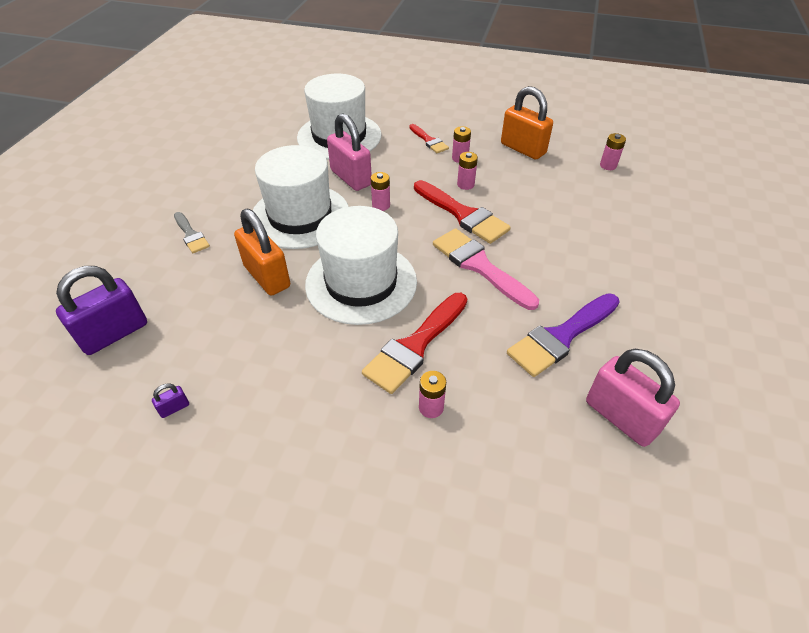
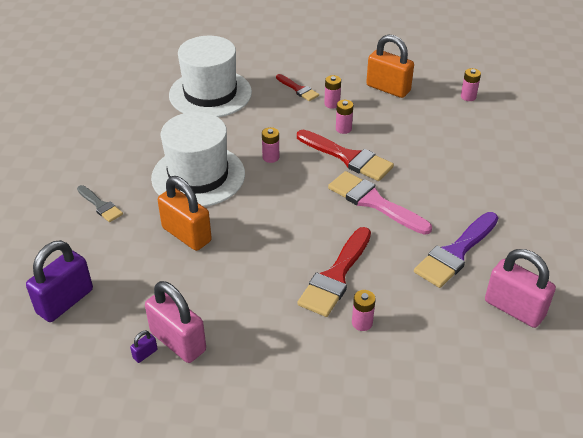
camera: 10 degrees left, 5 degrees down
(351, 178) = (234, 134): pink padlock -> pink padlock (178, 341)
(361, 282) = (273, 229): white hat -> none

